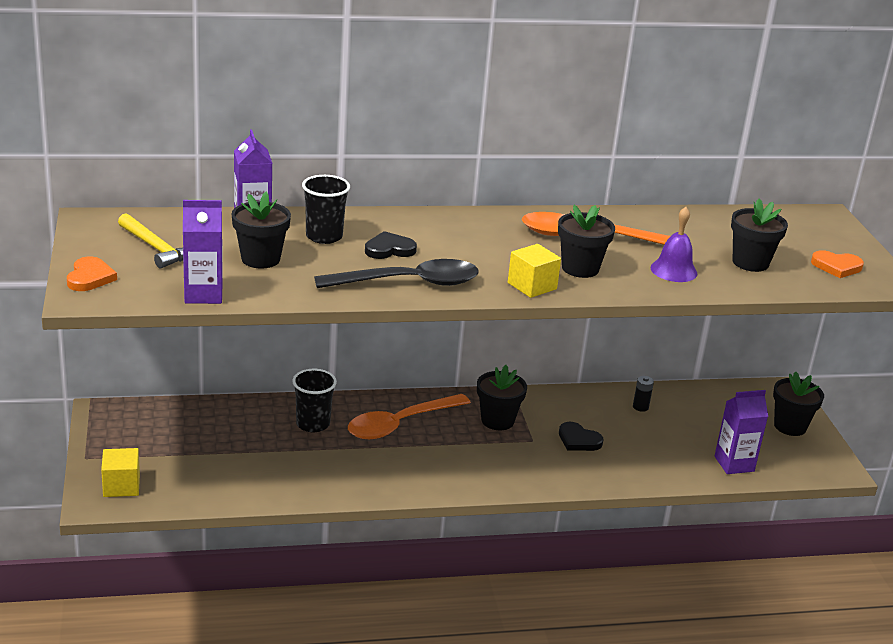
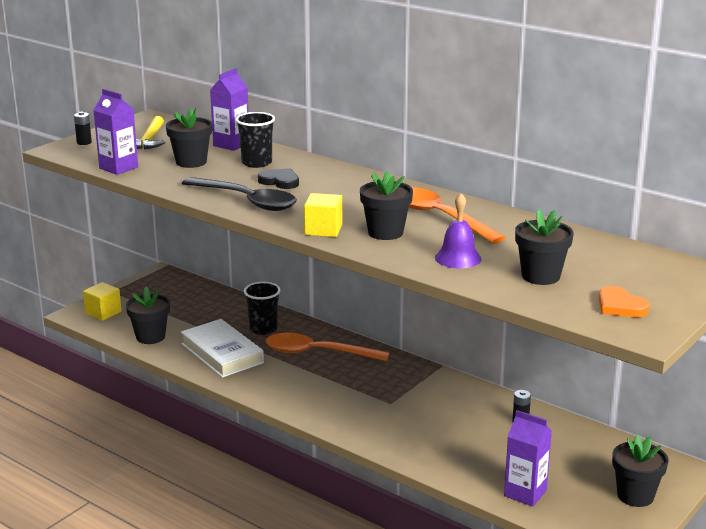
camera: 50 degrees right, 5 degrees down
(90, 277) = (84, 142): orange heart -> black battery
(321, 468) = (222, 353): none -> white book
(497, 420) = (388, 380): black flower pot -> black flower pot (150, 337)
(578, 440) = (425, 418): black heart -> none

